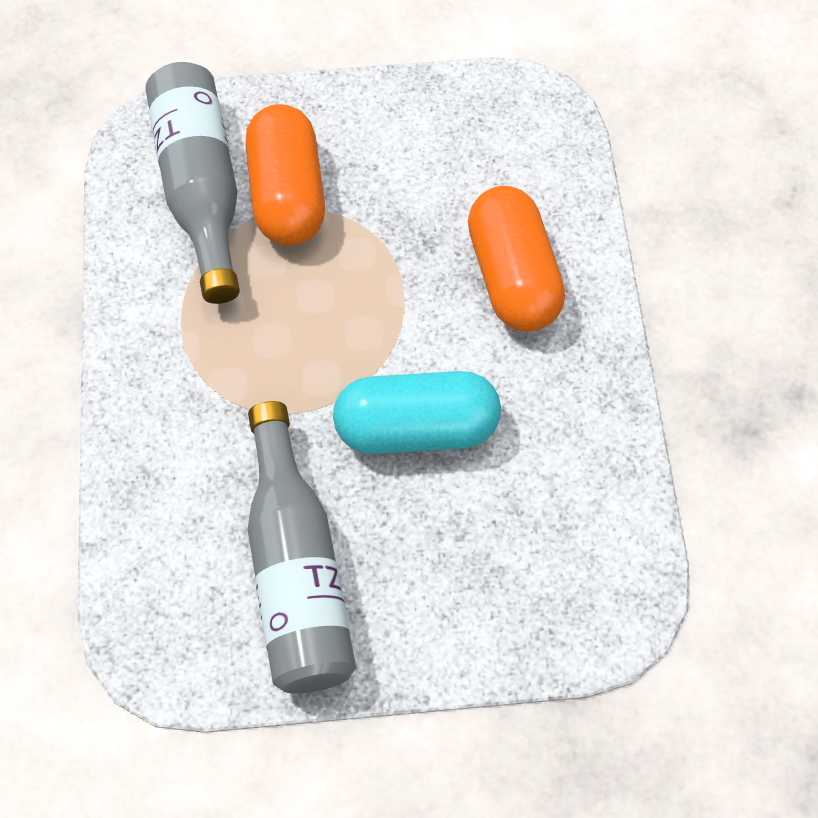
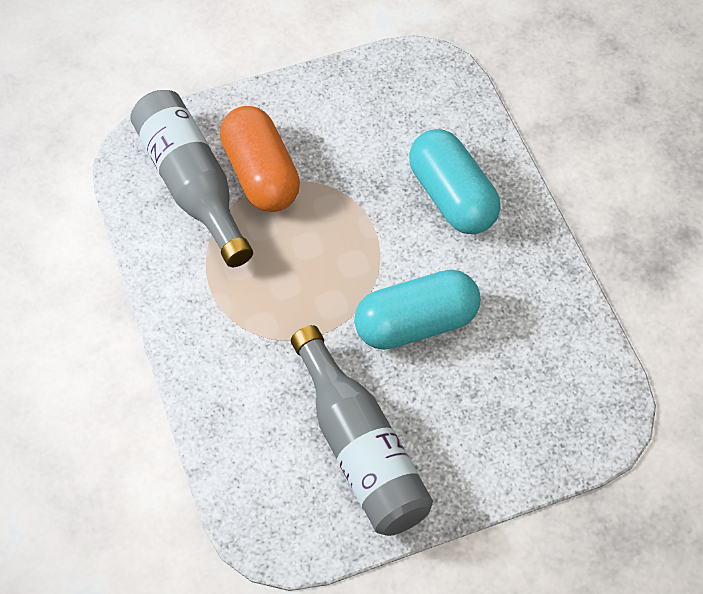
camera: 15 degrees left, 5 degrees down
(513, 276) = (452, 197): orange capsule -> turquoise capsule

